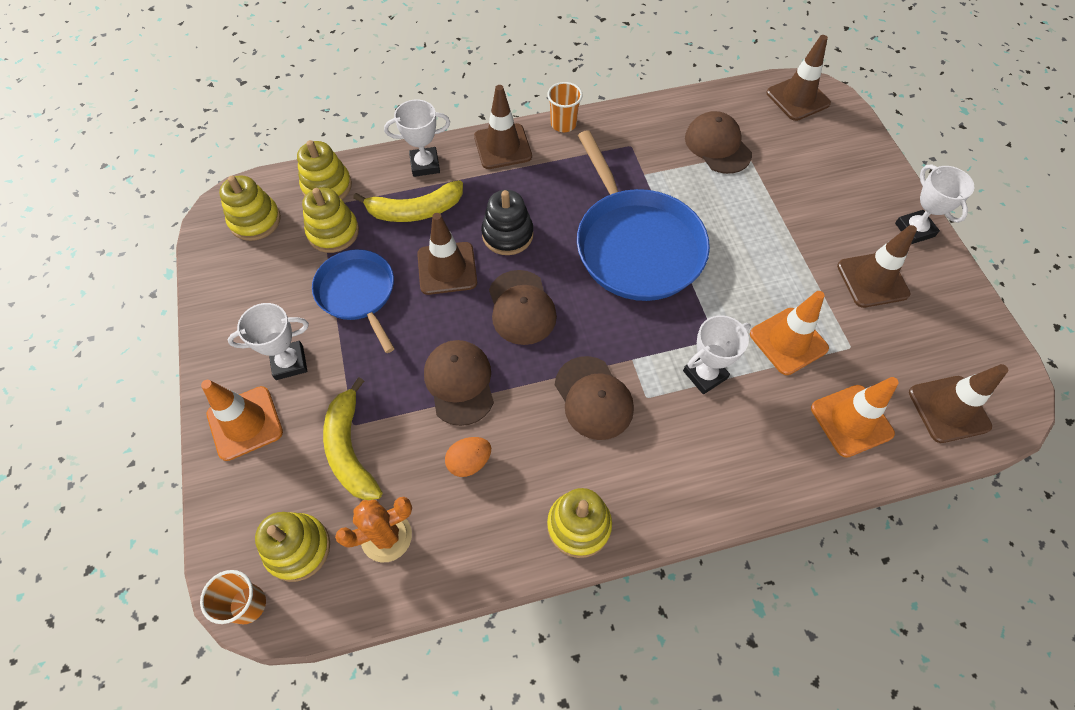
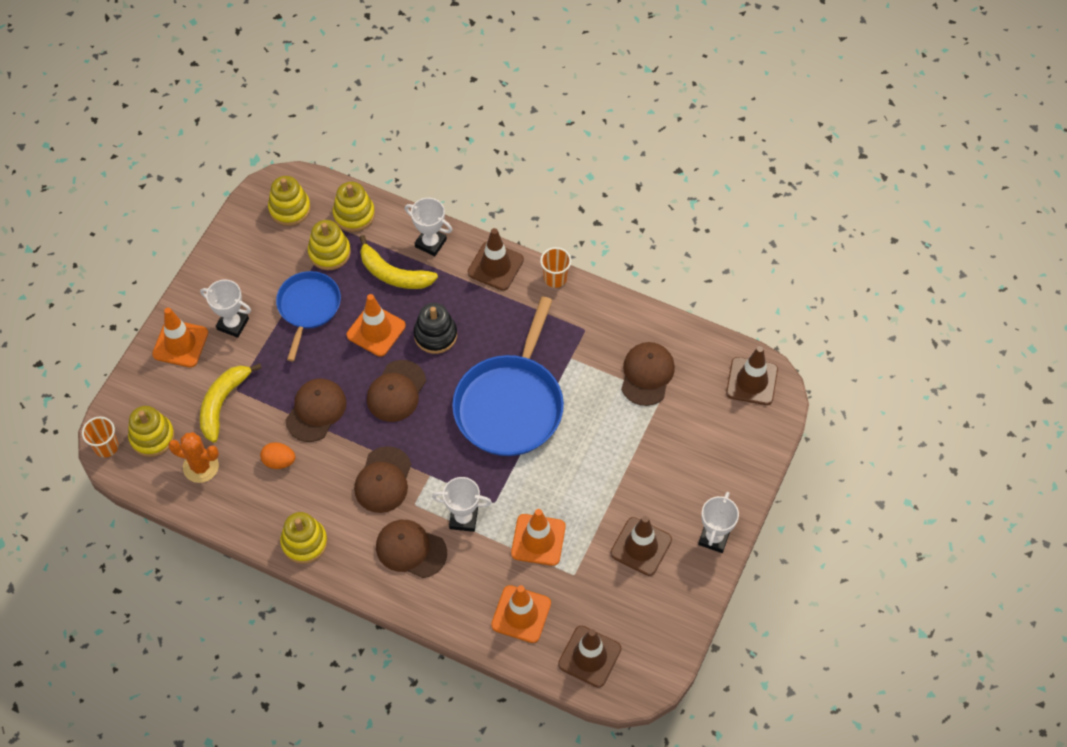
camera: 40 degrees right, 0 degrees up
(447, 268) = (376, 330): brown traffic cone -> orange traffic cone
(689, 443) = (411, 549): none -> brown cap

